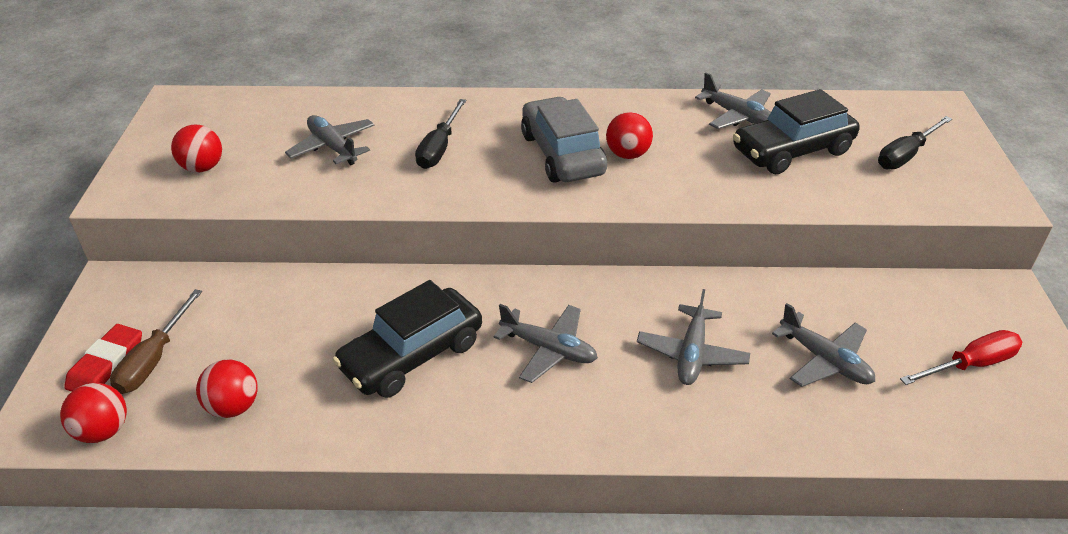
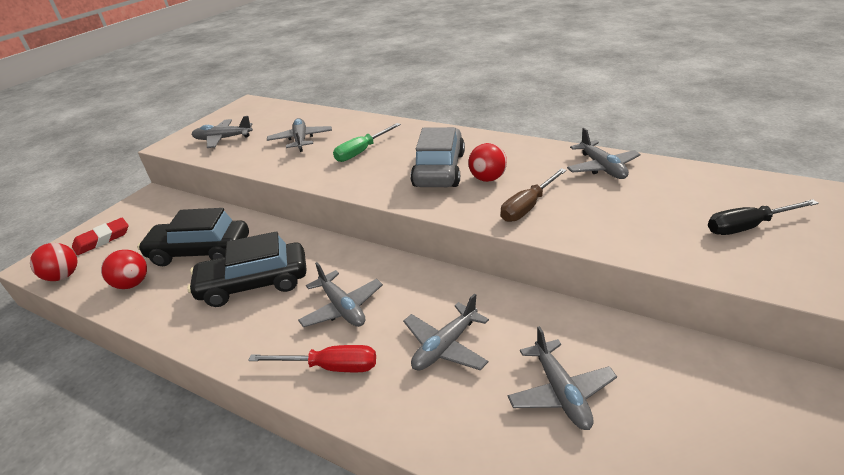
camera: 30 degrees right, 5 degrees down
(154, 359) = (125, 243): brown screwdriver -> brown screwdriver (528, 206)
(202, 167) = (223, 139): red ball -> grey plane
(439, 148) = (362, 151): black screwdriver -> green screwdriver
(792, 151) = (631, 202): black car -> black car (200, 252)
(970, 365) = (720, 452): red screwdriver -> red screwdriver (330, 367)

